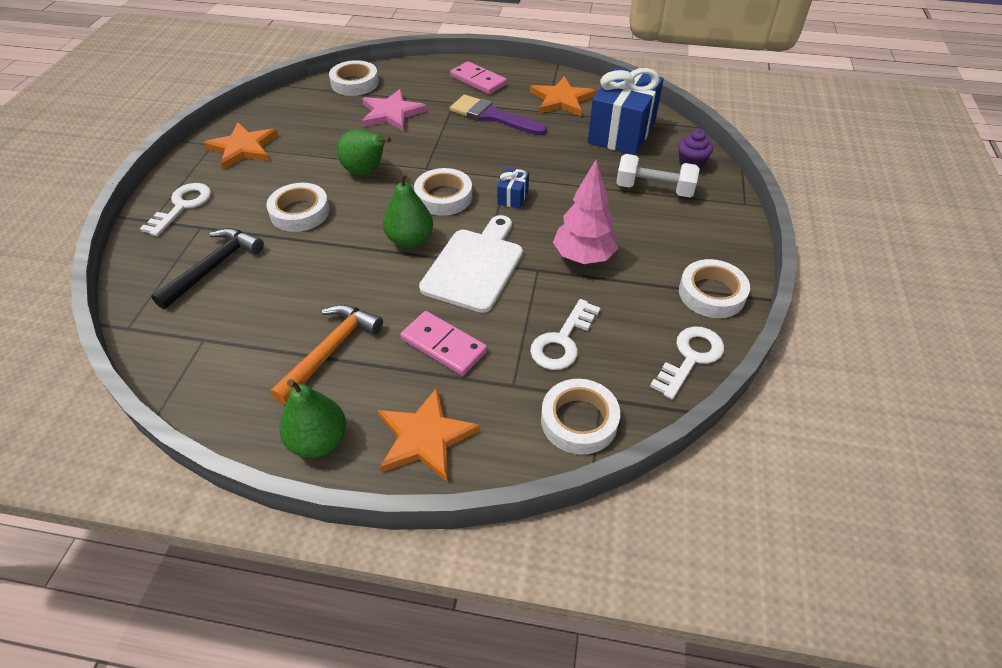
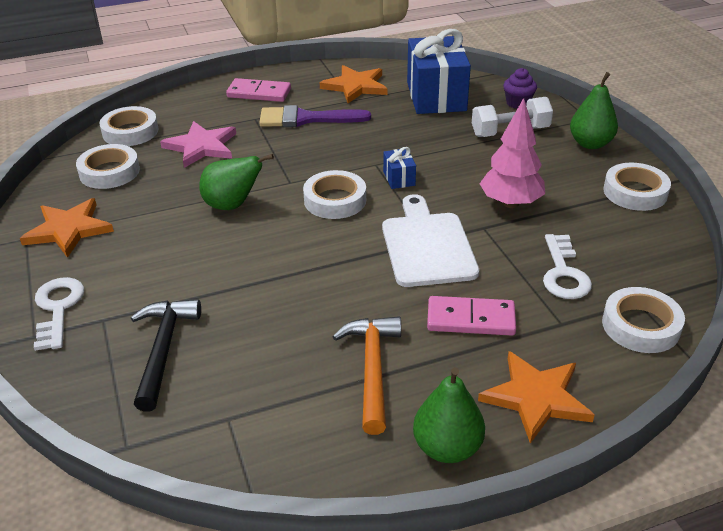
camera: 30 degrees left, 10 degrees down
(300, 212) = (203, 265): white tape -> white tape (109, 172)
(410, 240) = (344, 247): green pear -> green pear (590, 144)
(690, 358) = (669, 244): white key -> none

